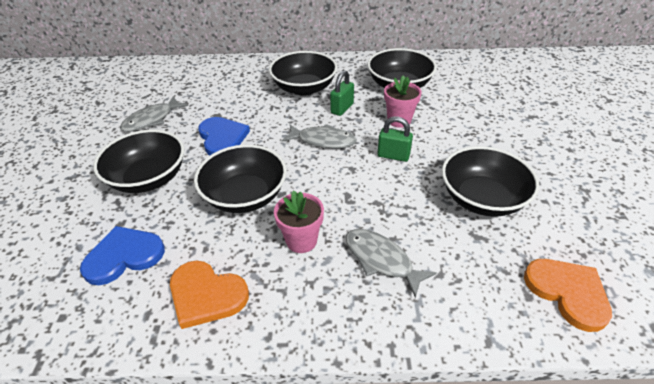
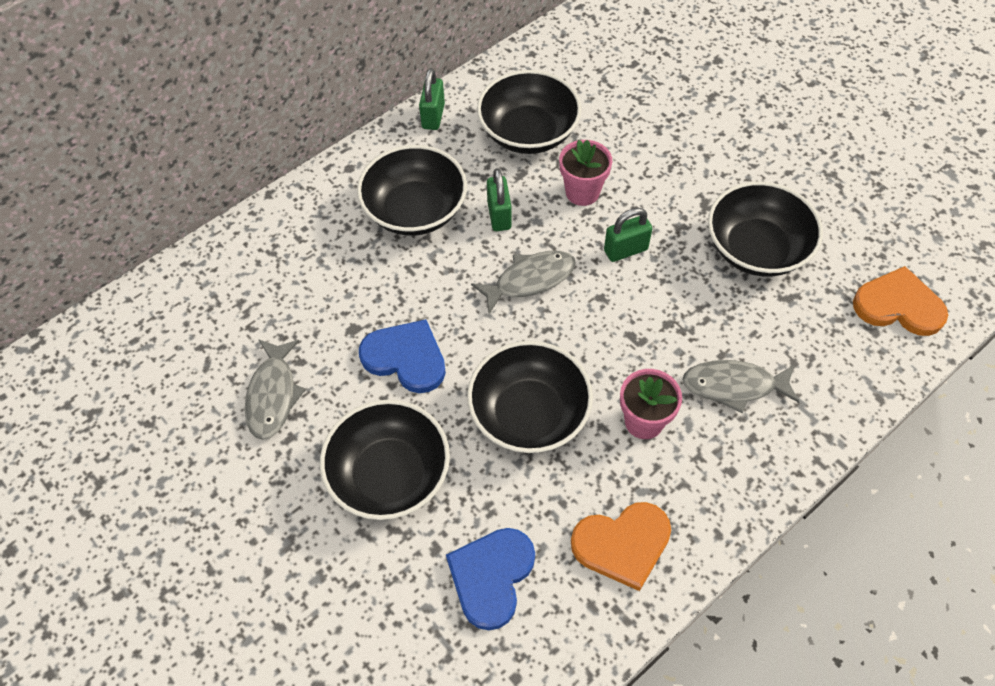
camera: 40 degrees left, 15 degrees up
(358, 61) = (433, 116): none -> green padlock

